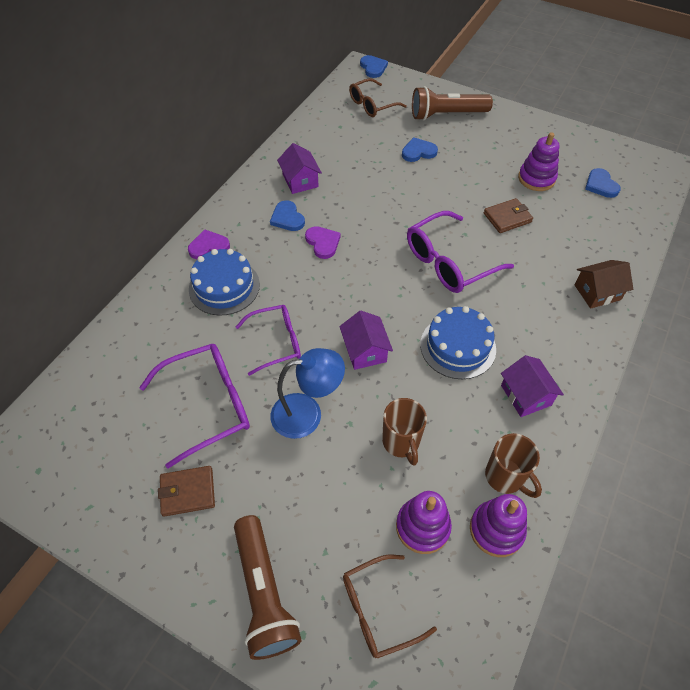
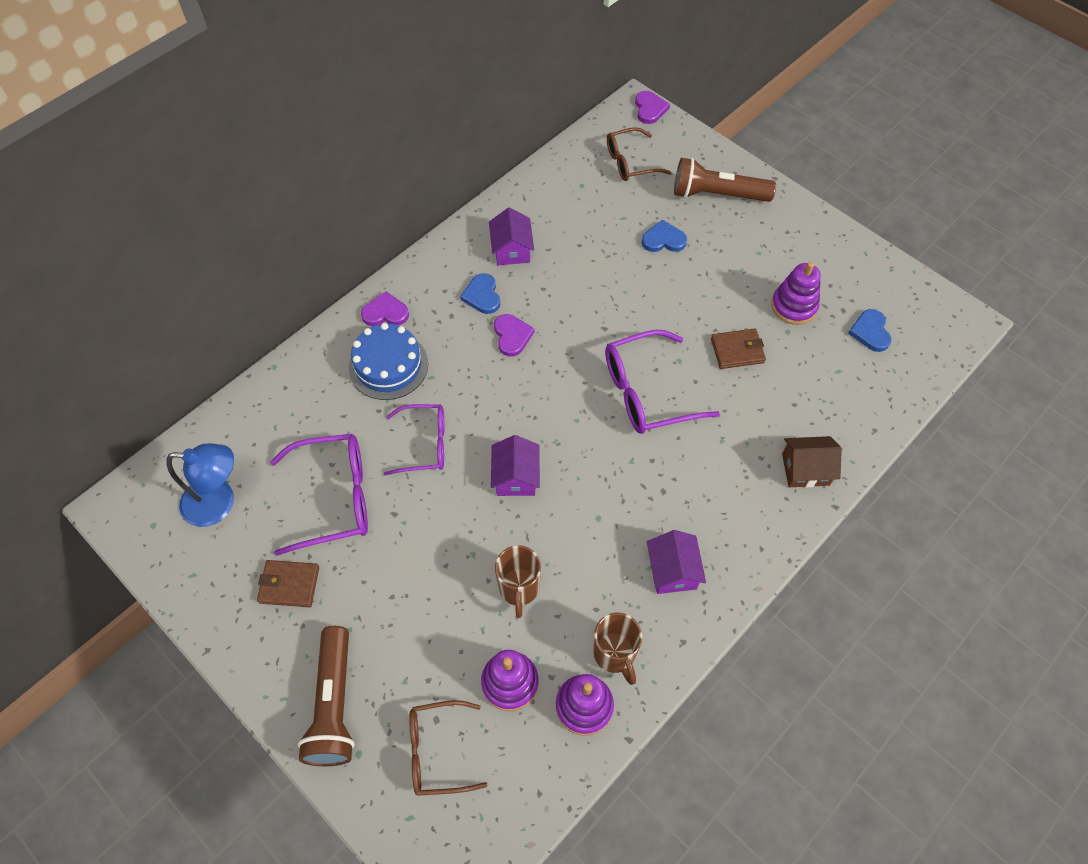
camera: 15 degrees right, 5 degrees up
(307, 413) = (432, 532): blue lamp -> blue lamp (219, 503)
(373, 68) = (650, 109): blue heart -> purple heart
(458, 346) = (619, 496): blue cake -> none

